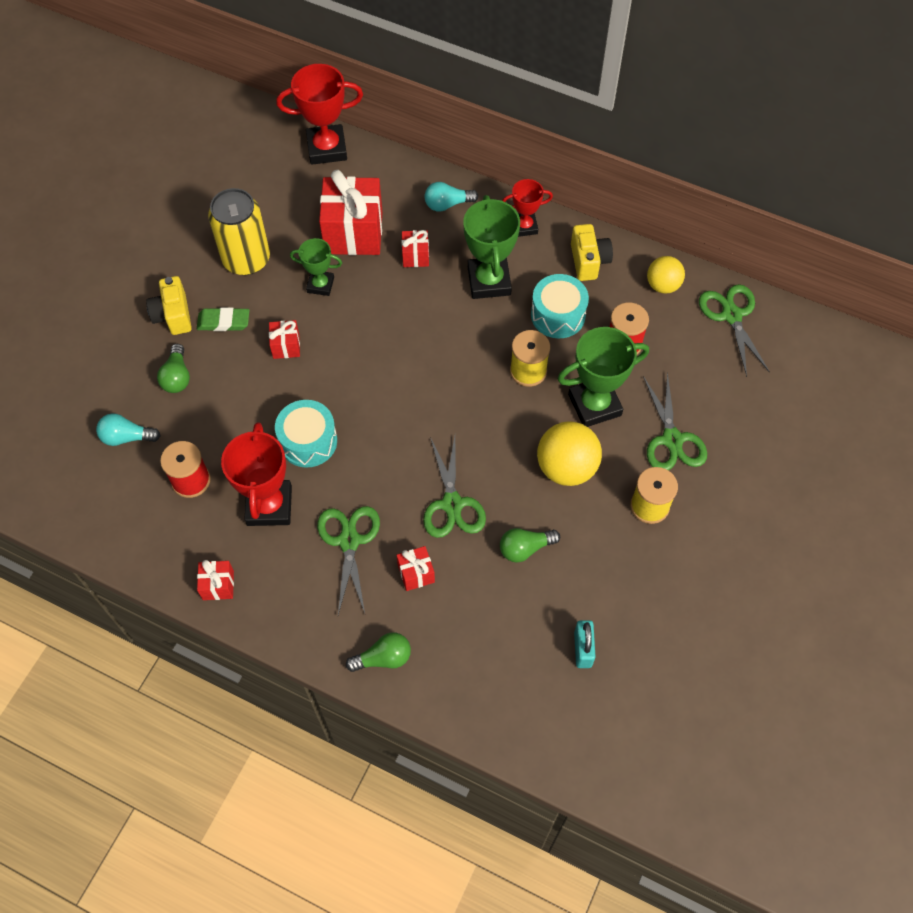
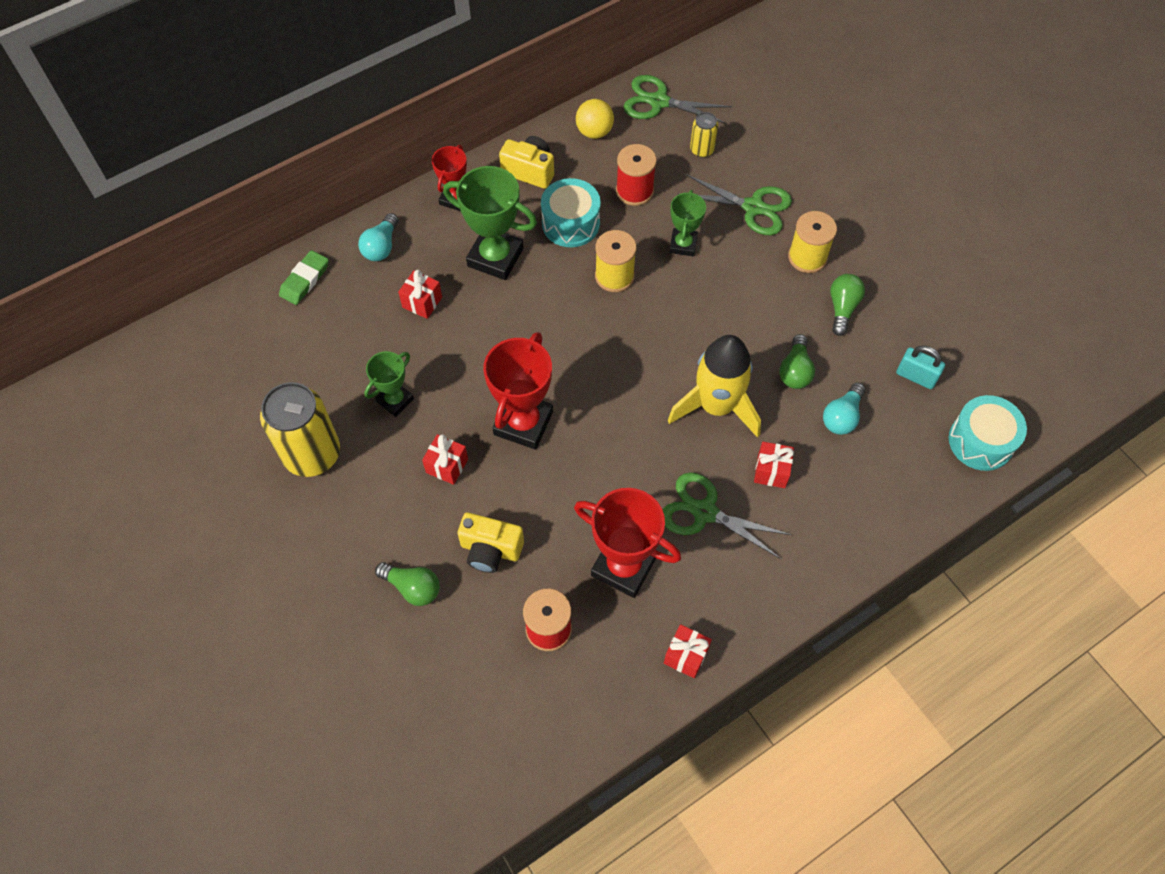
camera: 60 degrees left, 0 degrees up
(127, 437) = (455, 671): turquoise light bulb -> turquoise light bulb (842, 416)
(173, 315) = (331, 557): yellow camera -> yellow camera (490, 550)
(223, 322) = (375, 511): green eraser -> green eraser (305, 280)
(308, 441) = (572, 497): turquoise drum -> turquoise drum (981, 441)
(327, 148) = (229, 315): red trophy -> red trophy (523, 423)
(353, 232) = (353, 341): red gift -> none
(383, 658) = (843, 540): green light bulb -> green light bulb (842, 308)
(452, 504) = (716, 406): green scissors -> yellow rocket
(566, 467) = (733, 298): yellow ball -> none
(594, 405) = (683, 244): green trophy -> green trophy, size x0.59
(705, 372) = (702, 149): none -> yellow can

